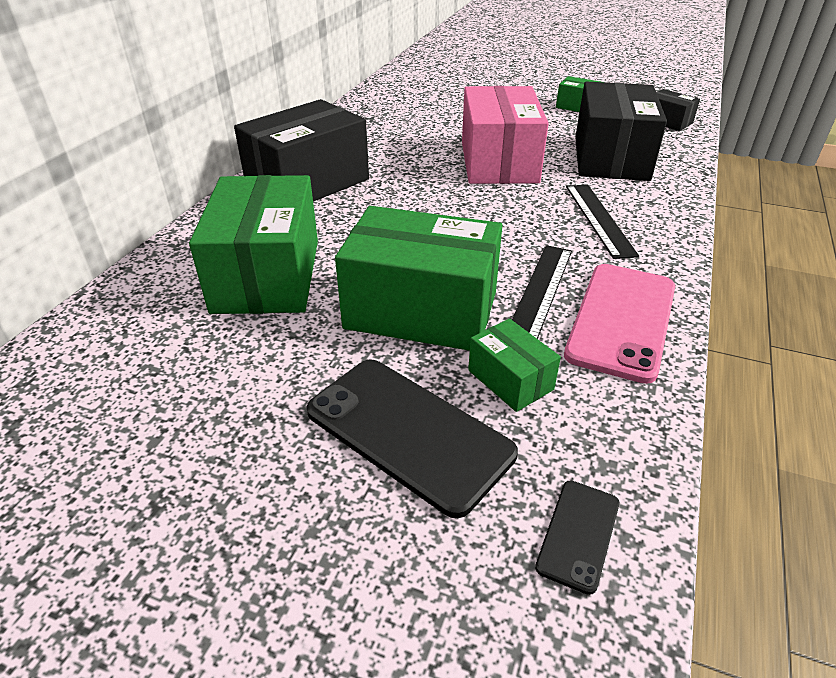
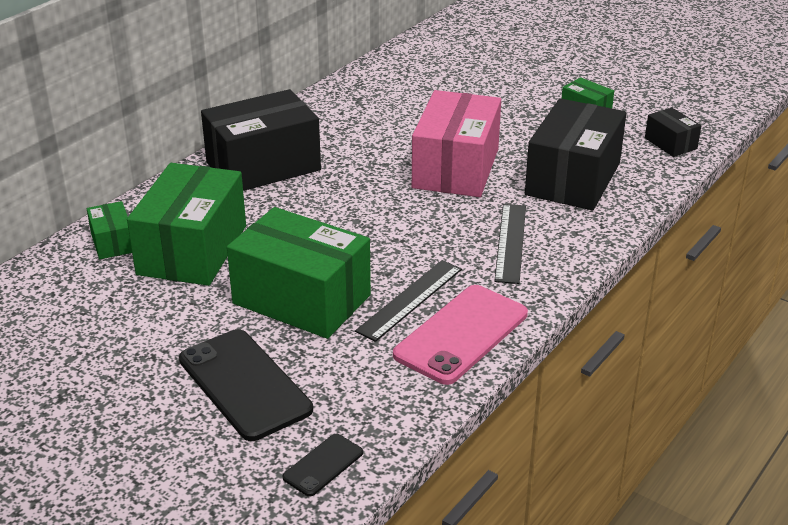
camera: 15 degrees right, 5 degrees down
(510, 380) = (339, 363): green box -> green box (112, 242)

